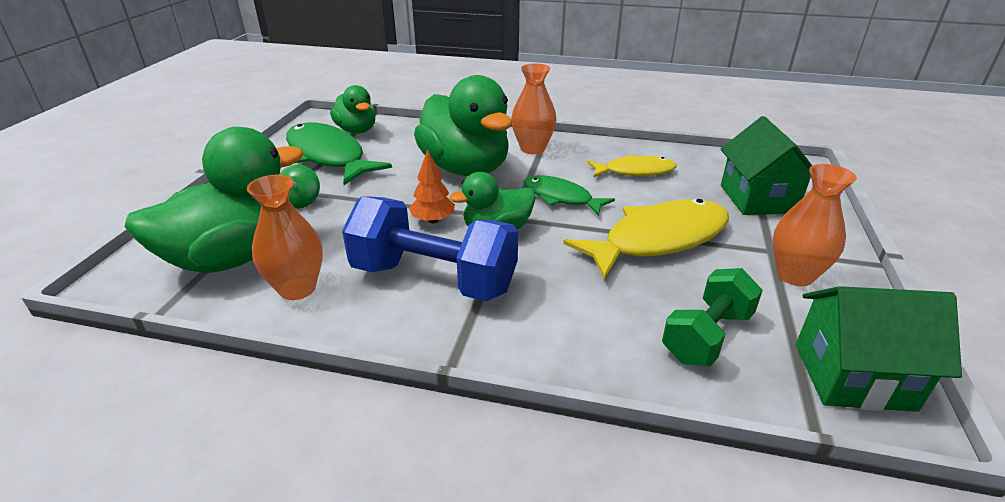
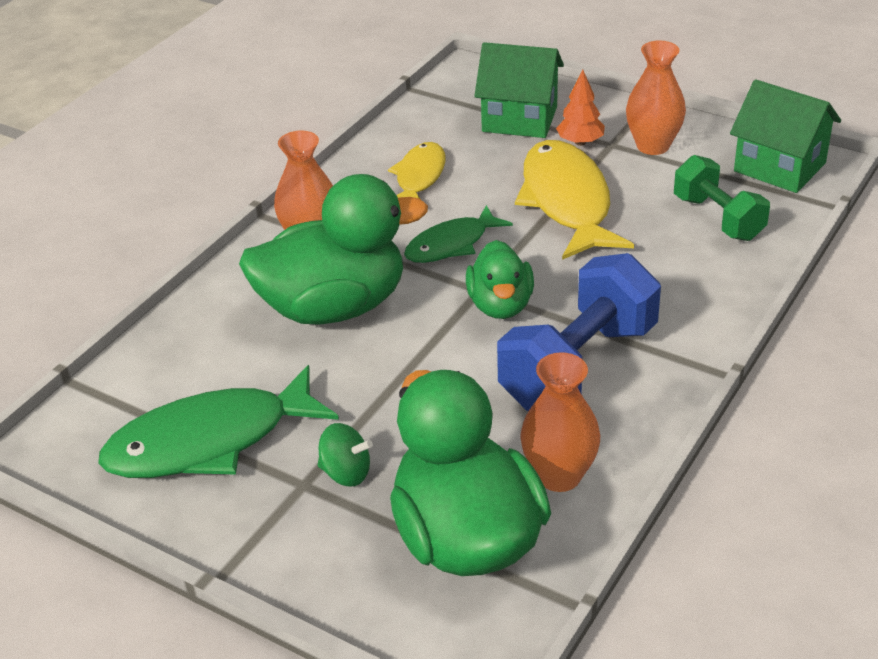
camera: 70 degrees left, 5 degrees up
(357, 130) = (129, 405): green duck -> none
(433, 220) = (456, 352): orange tree -> orange tree (580, 142)
(852, 376) = (779, 167): green house -> green house turned 75 degrees counterclockwise

